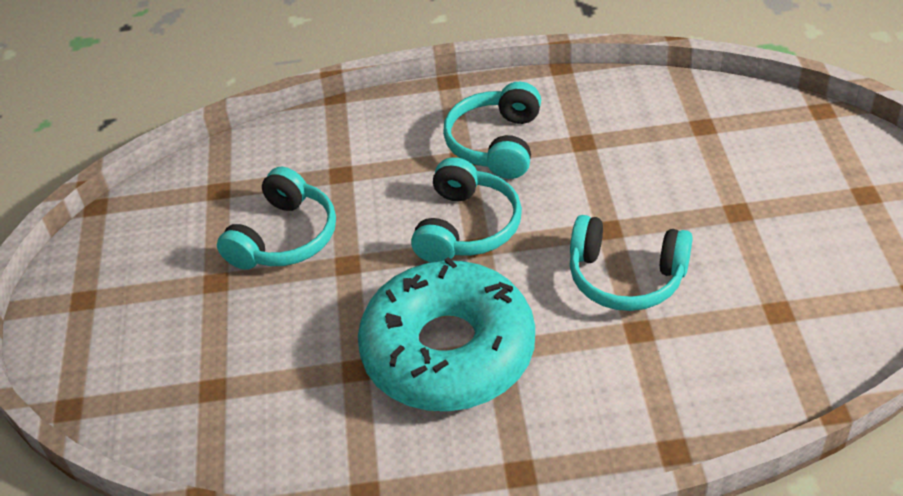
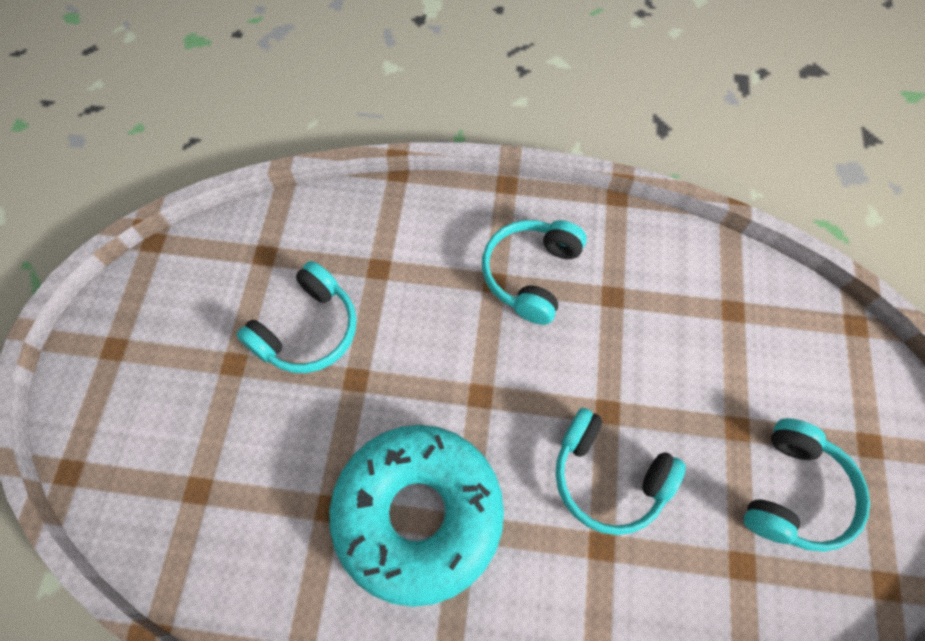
camera: 10 degrees right, 20 degrees up
(467, 227) = (476, 369): turquoise headphones -> turquoise headphones (794, 493)

